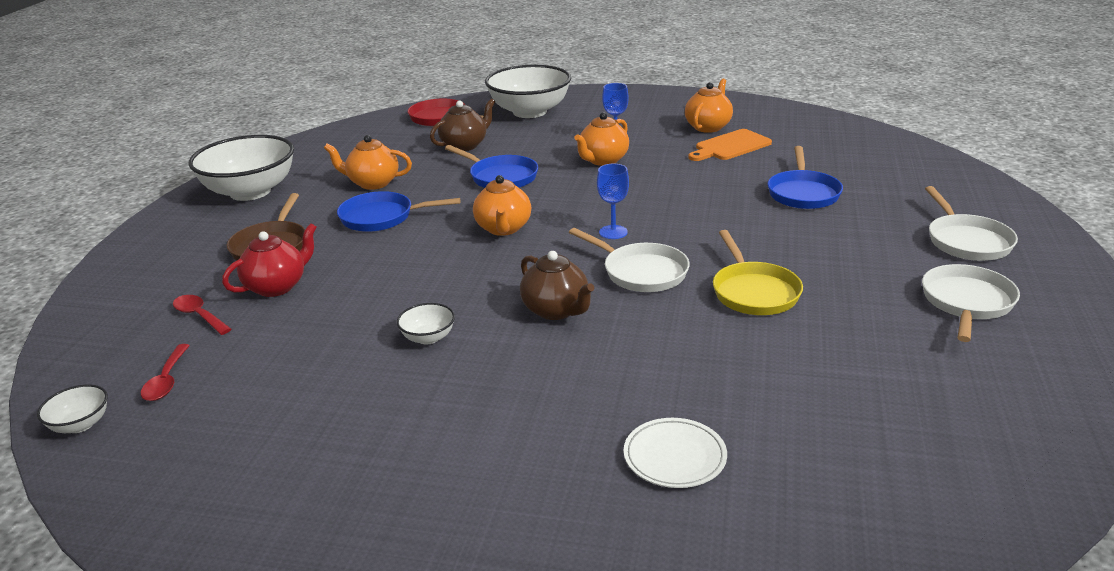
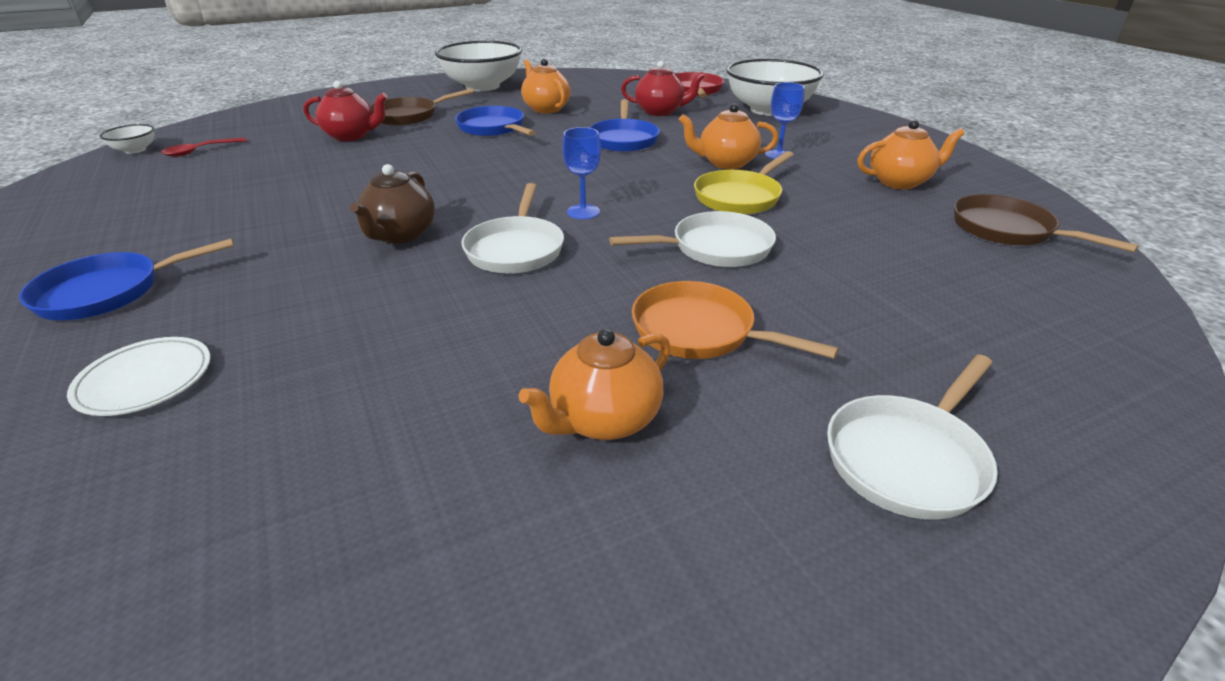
camera: 50 degrees right, 5 degrees up
(199, 316) = (292, 131): red spoon -> none
(428, 338) = (311, 203): white bowl -> none
(465, 145) = (660, 111): brown teapot -> red teapot
(503, 229) = (529, 169): orange teapot -> orange teapot (604, 420)
(730, 146) = (876, 206): orange cutting board -> none
(753, 292) = (539, 322): yellow pan -> yellow pan (740, 197)
(801, 130) = (1008, 230): none -> brown pan
(803, 193) = (836, 281): blue pan -> blue pan (108, 292)
(815, 248) = (700, 331): none -> orange pan
(966, 303) = (697, 515): white pan -> white pan (715, 248)

